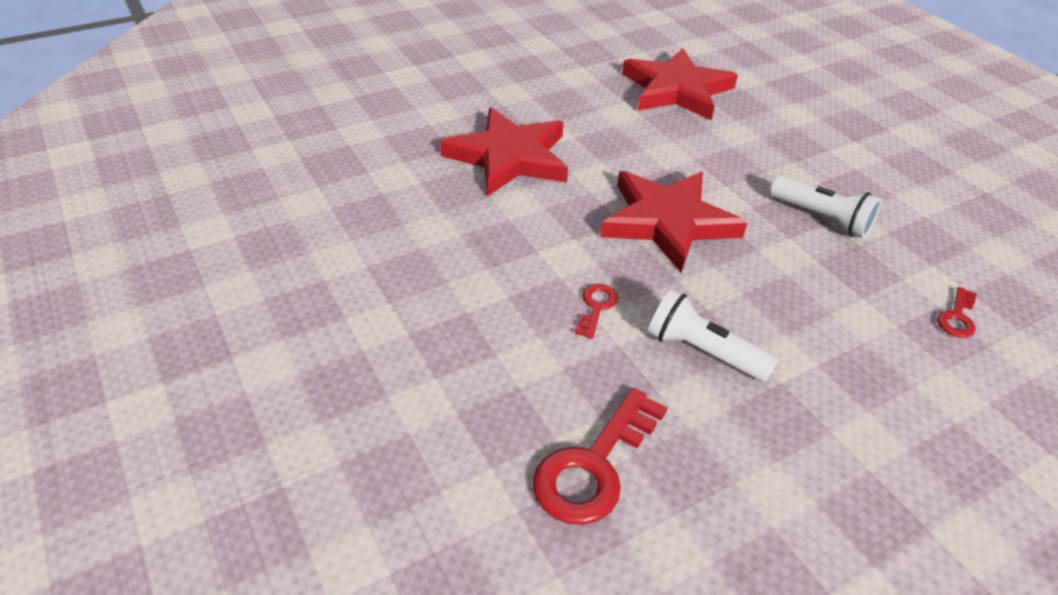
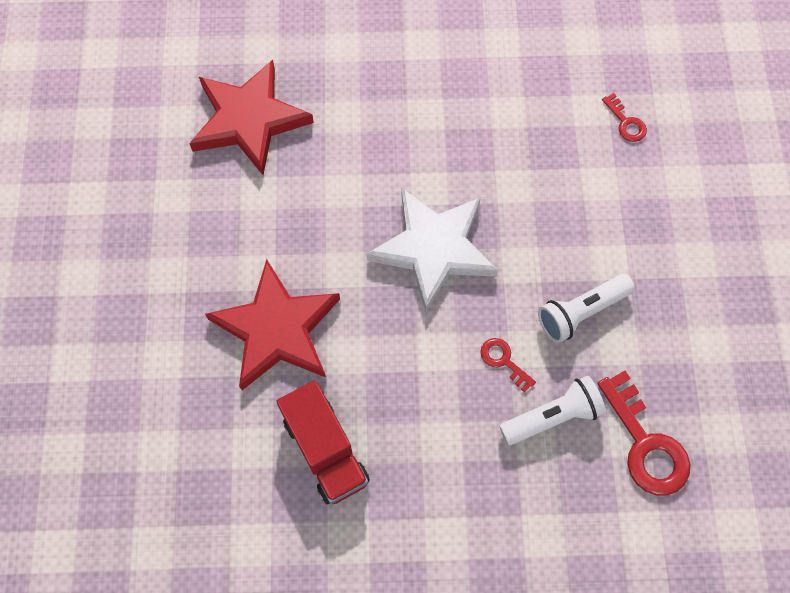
camera: 60 degrees left, 25 degrees up
(418, 217) = (325, 450): none -> red truck
(668, 222) = (433, 249): red star -> white star
(822, 218) = (486, 131): white flashlight -> white flashlight (553, 416)

